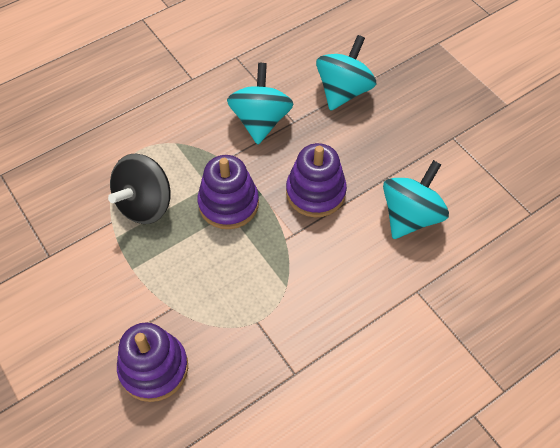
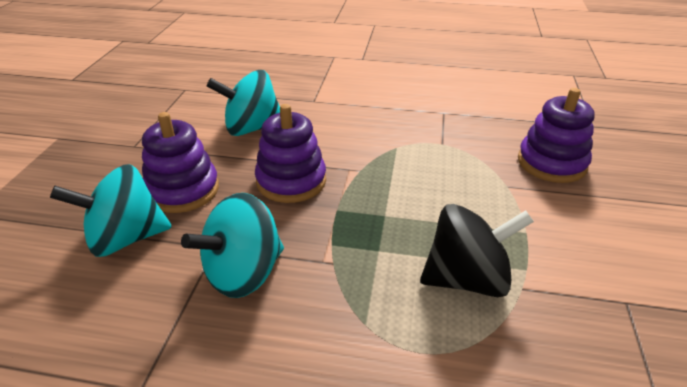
camera: 135 degrees left, 20 degrees down
(228, 204) = (377, 222): purple stacking toy -> purple stacking toy (183, 190)

